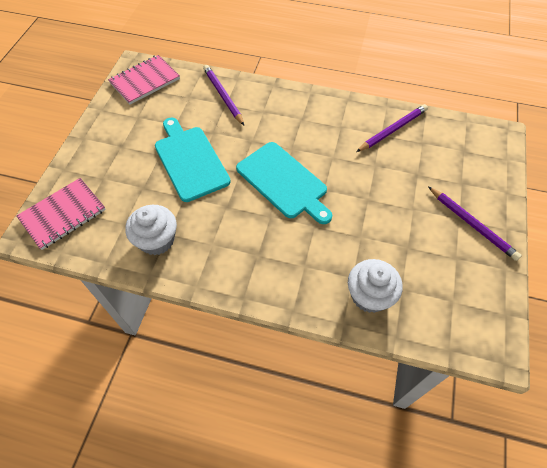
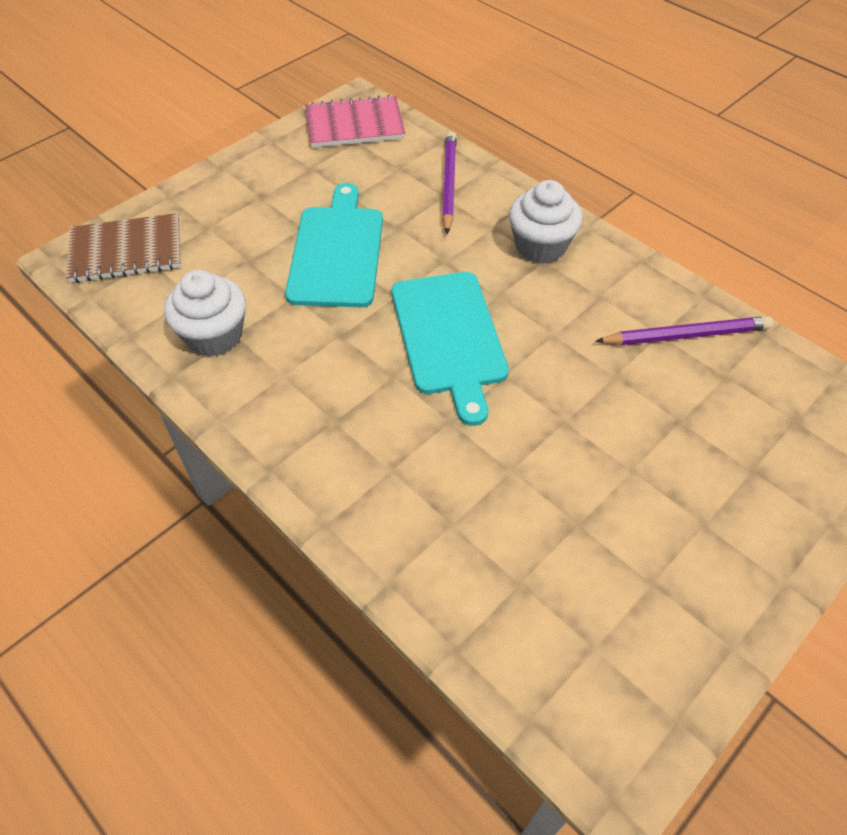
camera: 30 degrees right, 5 degrees down
(63, 214) = (126, 251): pink notebook -> brown notebook
(369, 295) = (459, 564): white cupcake -> white cupcake (540, 246)
(472, 224) = (722, 544): purple pencil -> none

